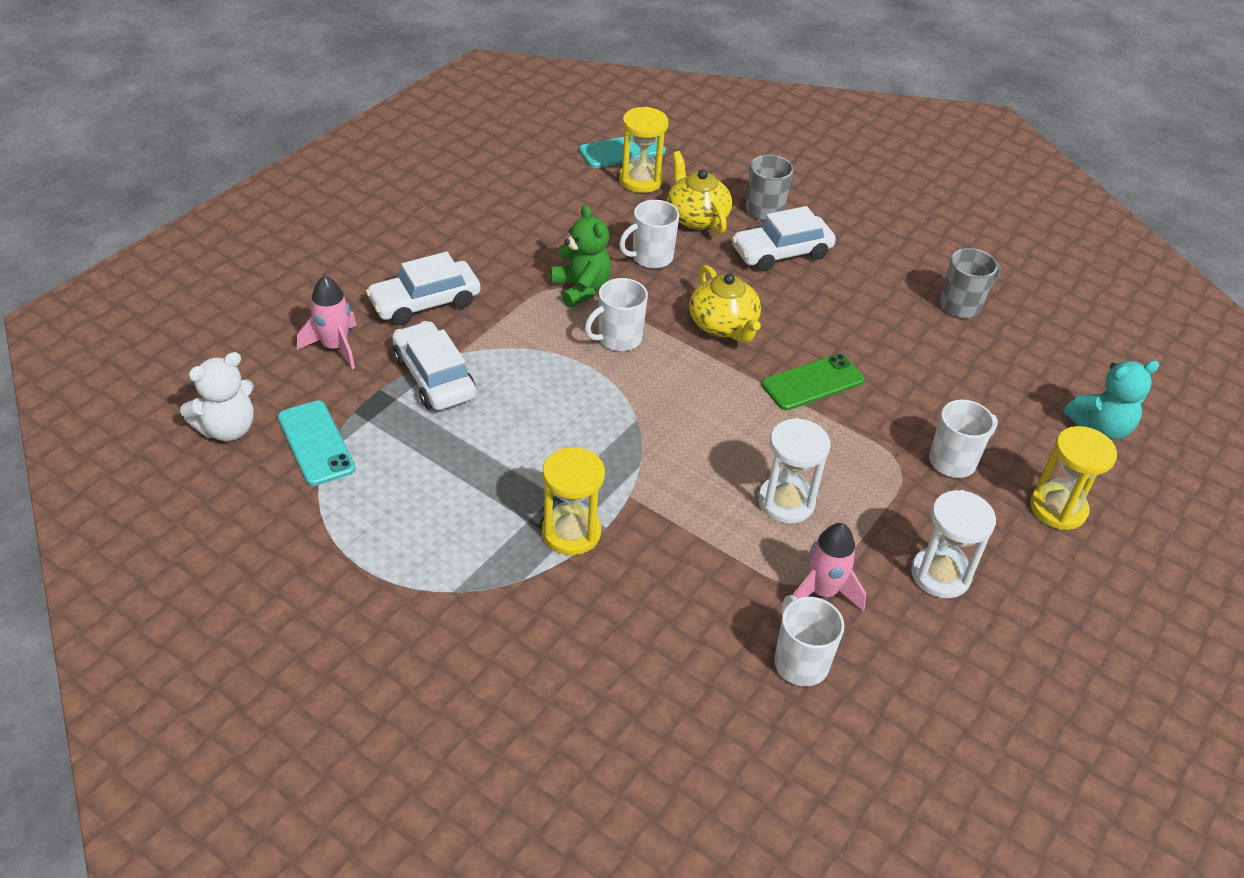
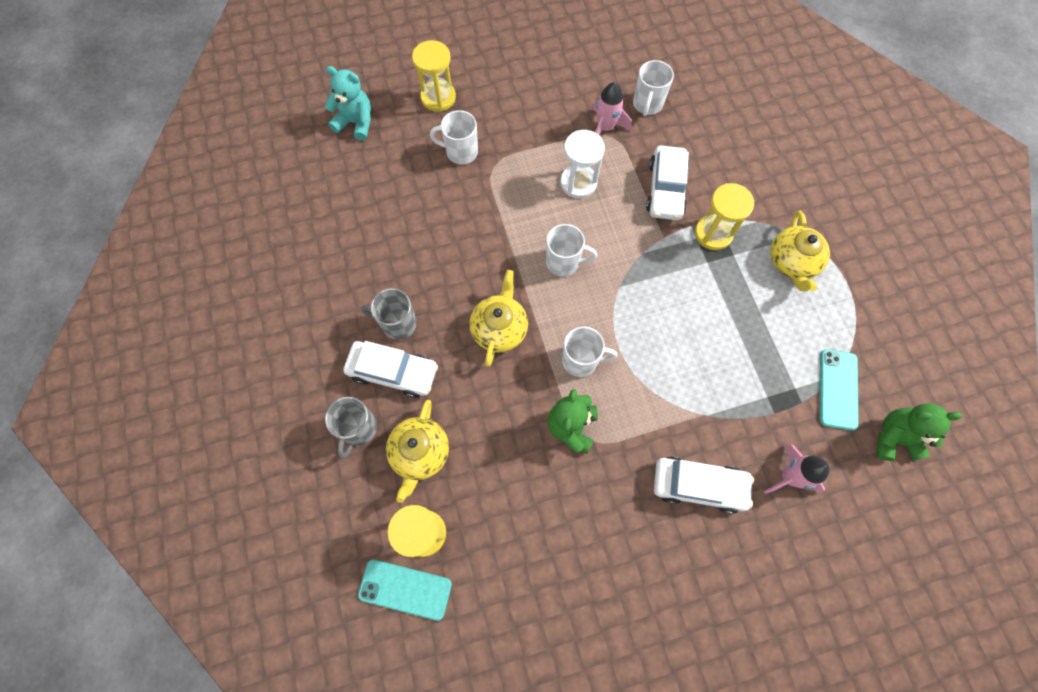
camera: 140 degrees left, 25 degrees up
(227, 429) = (894, 438): white teddy bear -> green teddy bear
(434, 377) = (731, 402): white car -> white car (665, 189)
(445, 552) = (792, 262): none -> yellow teapot
(651, 257) = (494, 428): white mug -> white mug (564, 262)
(812, 383) = (486, 248): green phone -> none
(940, 575) = (537, 102): white hourglass -> none
(961, 305) = (325, 248): grey mug -> grey mug (398, 323)

